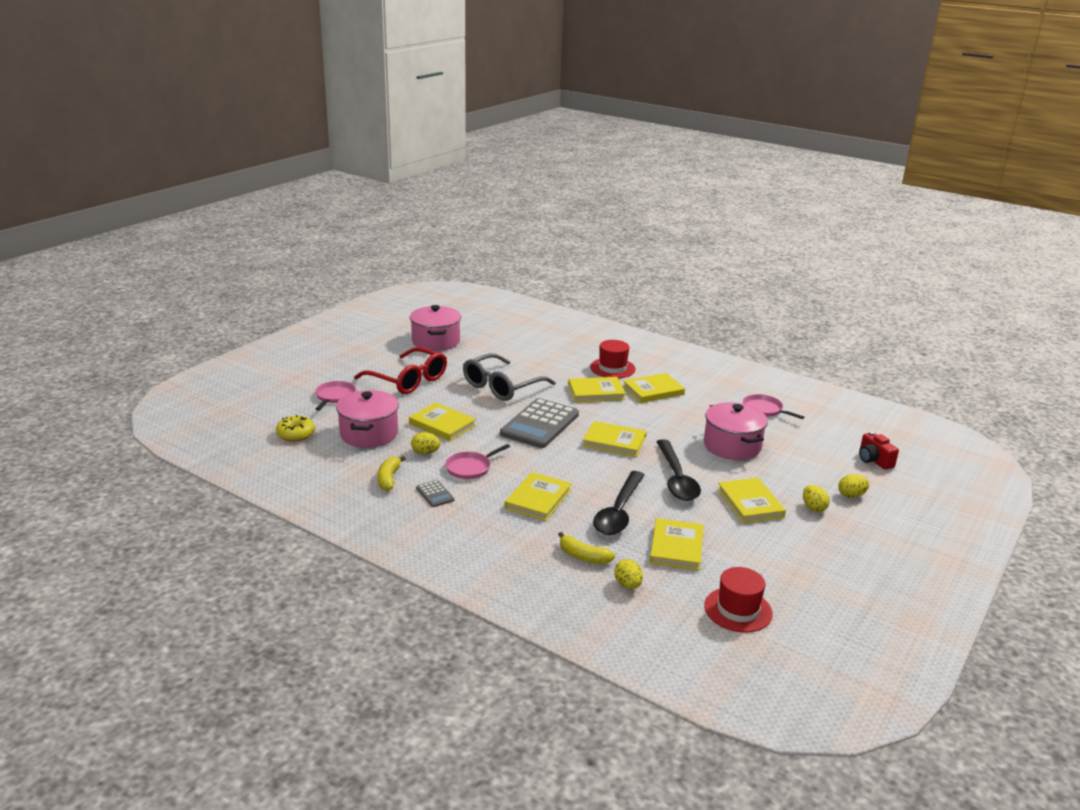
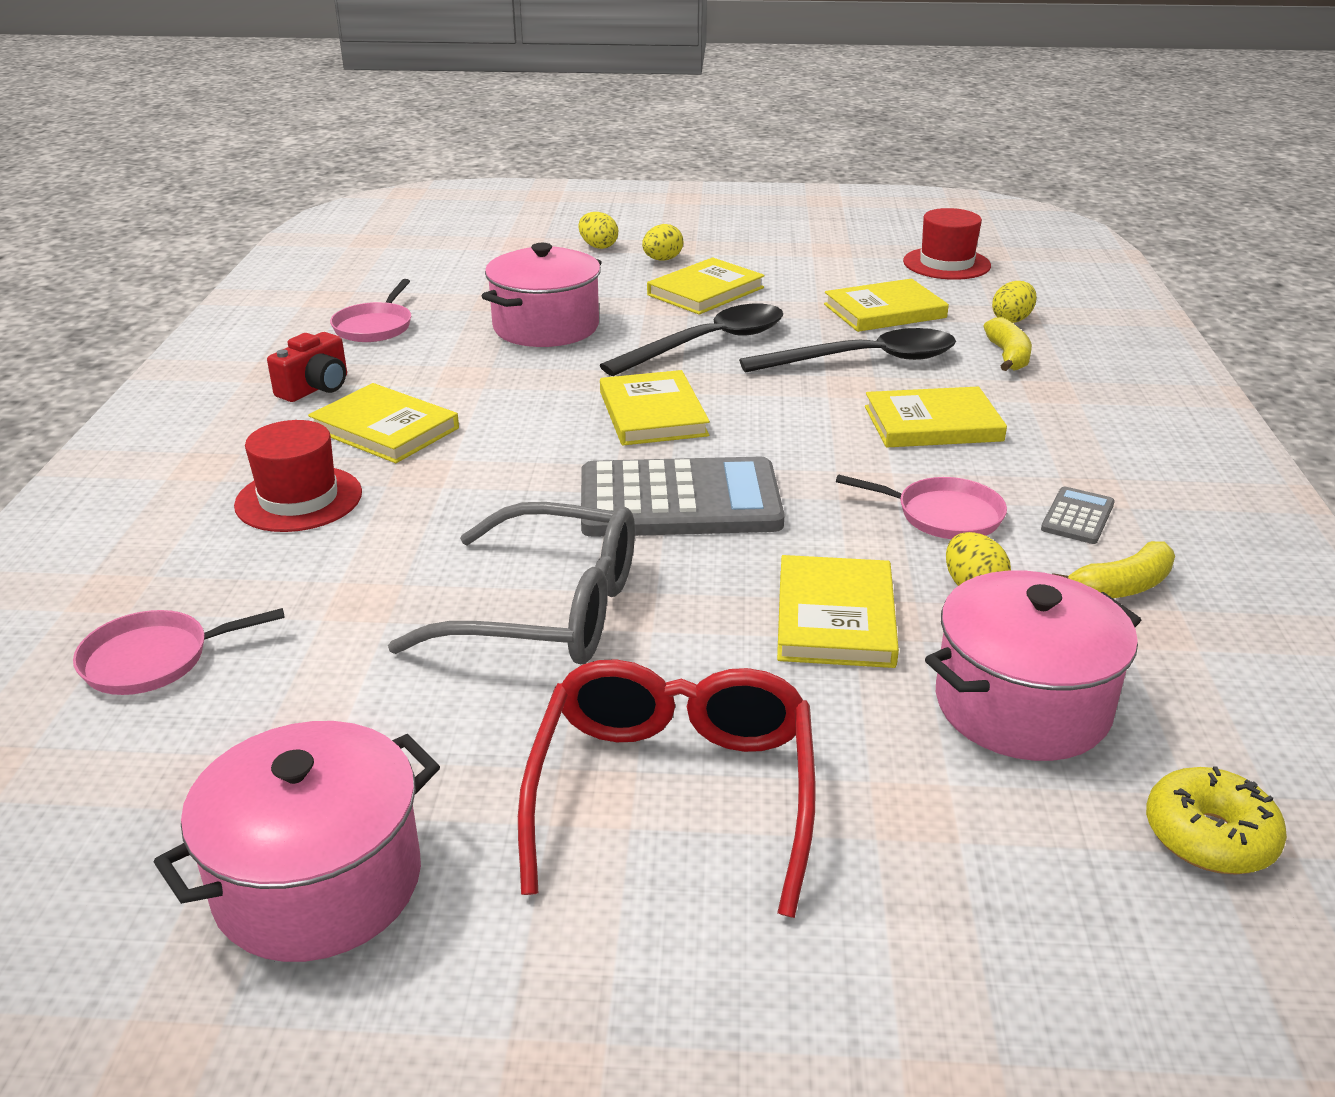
camera: 120 degrees left, 5 degrees up
(335, 396) = (942, 895): pink pan -> pink pan (153, 659)
(596, 392) = (455, 484): yellow book -> none
(874, 460) = (478, 245): red camera -> red camera (316, 388)

